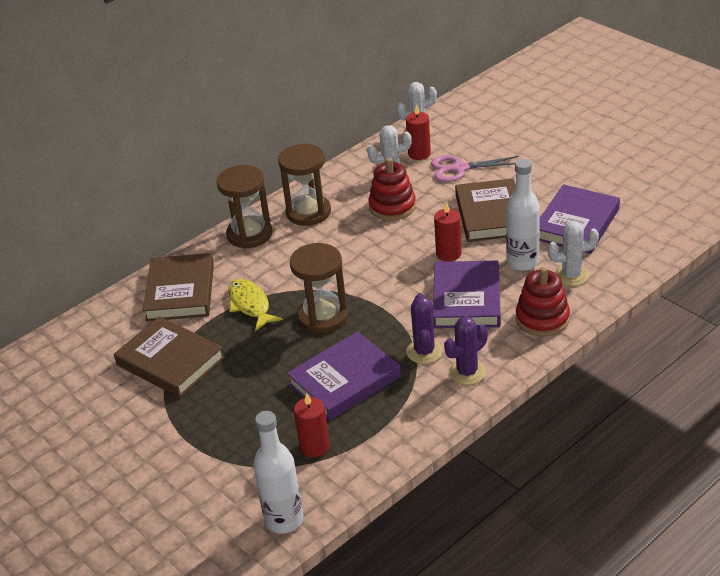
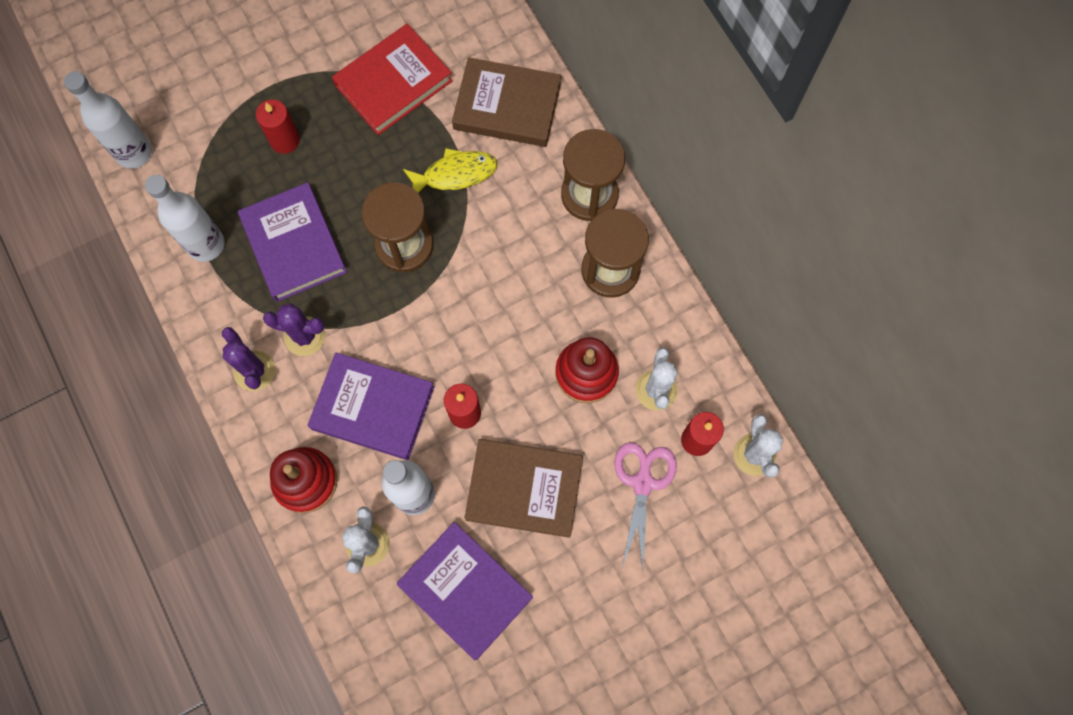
camera: 100 degrees right, 35 degrees up
(170, 361) = (393, 83): brown book -> red book
(314, 446) = (213, 197): red candle -> red candle (285, 140)
(364, 437) = (206, 244): none -> white bottle

